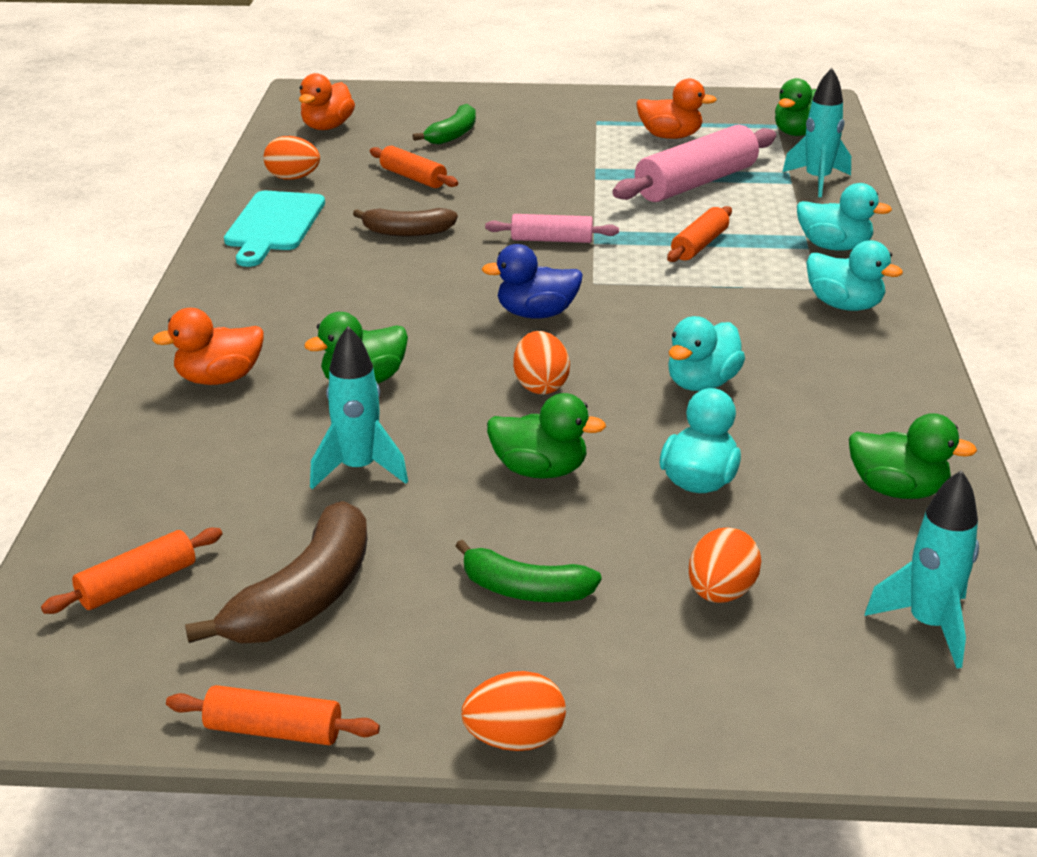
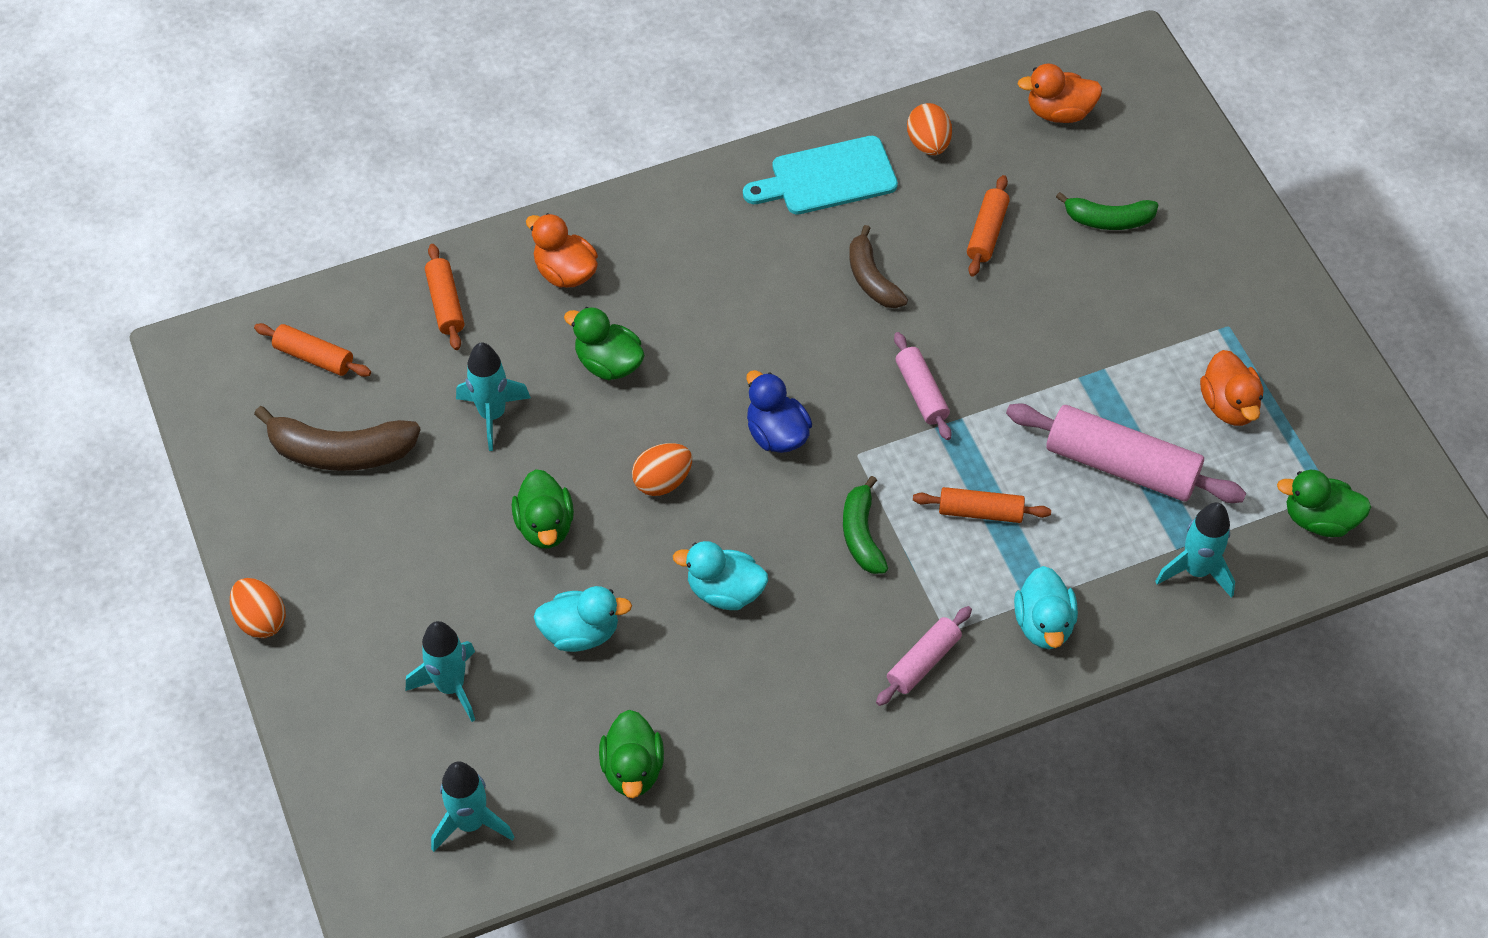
camera: 65 degrees right, 25 degrees up
(273, 730) = (218, 495): orange rolling pin -> orange rolling pin (445, 303)
(525, 590) = (402, 570): green banana -> green banana (862, 535)
(721, 593) = (450, 686): orange egg -> turquoise rocket
(844, 305) = (923, 661): turquoise duck -> pink rolling pin

